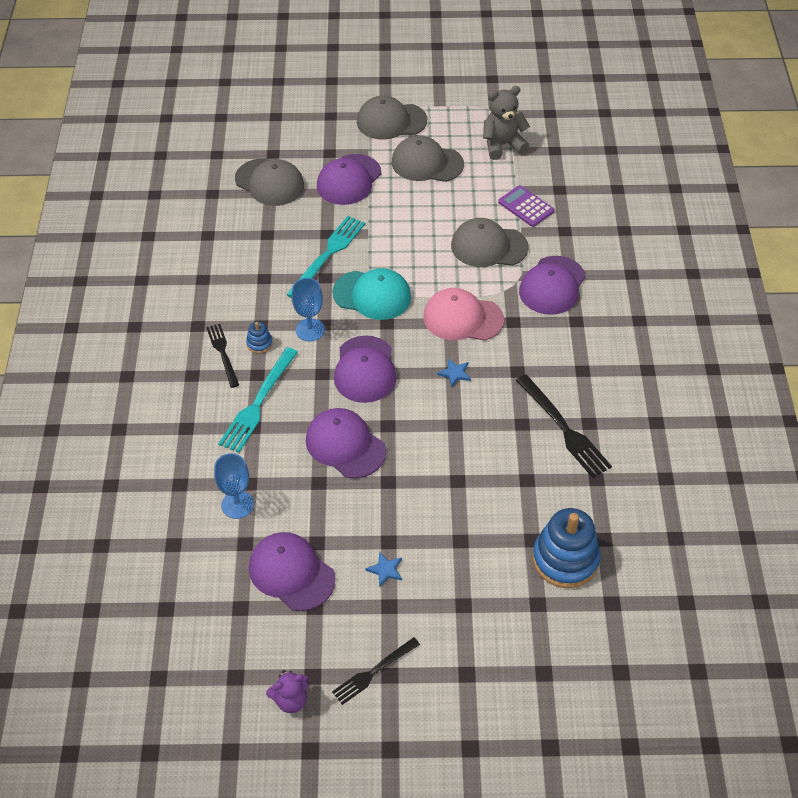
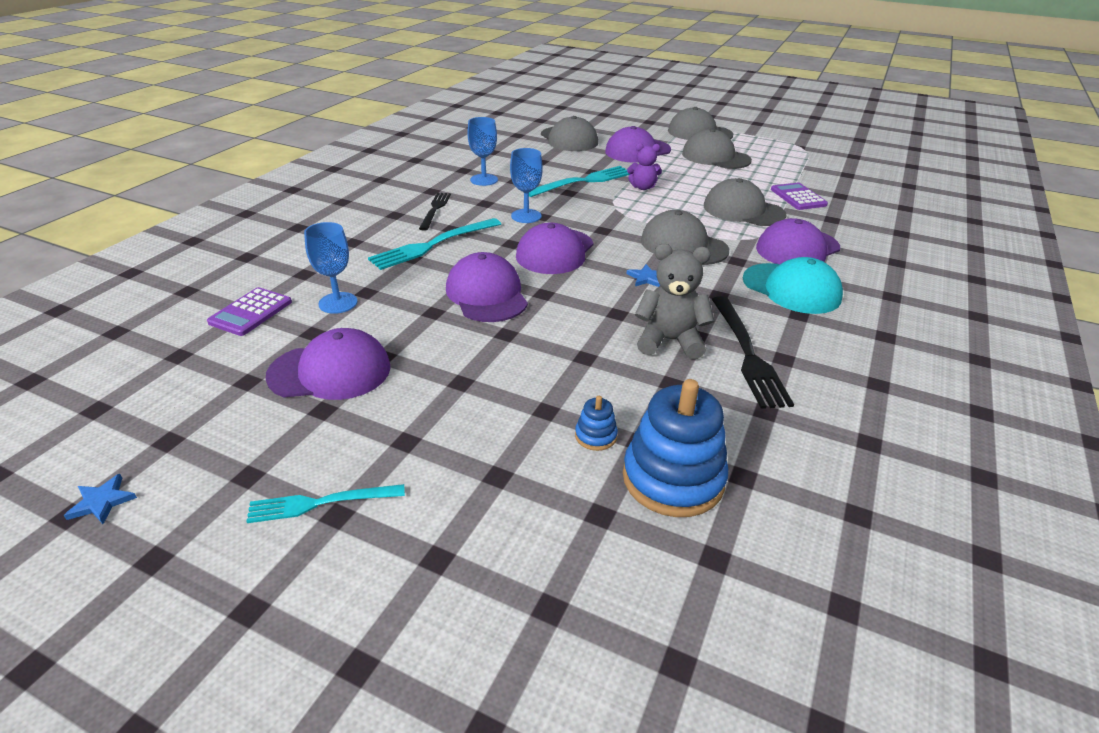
camera: 25 degrees right, 15 degrees down
(178, 544) = (251, 312): none -> purple calculator
(234, 288) = (484, 180): none -> blue goblet
(259, 343) = (473, 212): blue stacking toy -> blue stacking toy (595, 436)
(291, 573) = (330, 371): purple cap -> purple cap turned 105 degrees clockwise
(291, 700) = (196, 490): purple teddy bear -> purple teddy bear (643, 187)
(372, 295) = (603, 211): turquoise cap -> turquoise cap (791, 289)
(373, 672) = (321, 503): black fork -> turquoise fork
(385, 570) = (433, 406): blue star -> blue star (102, 501)
(462, 318) = (683, 245): pink cap -> grey cap
(502, 145) = (795, 162): grey teddy bear -> grey teddy bear (669, 341)

